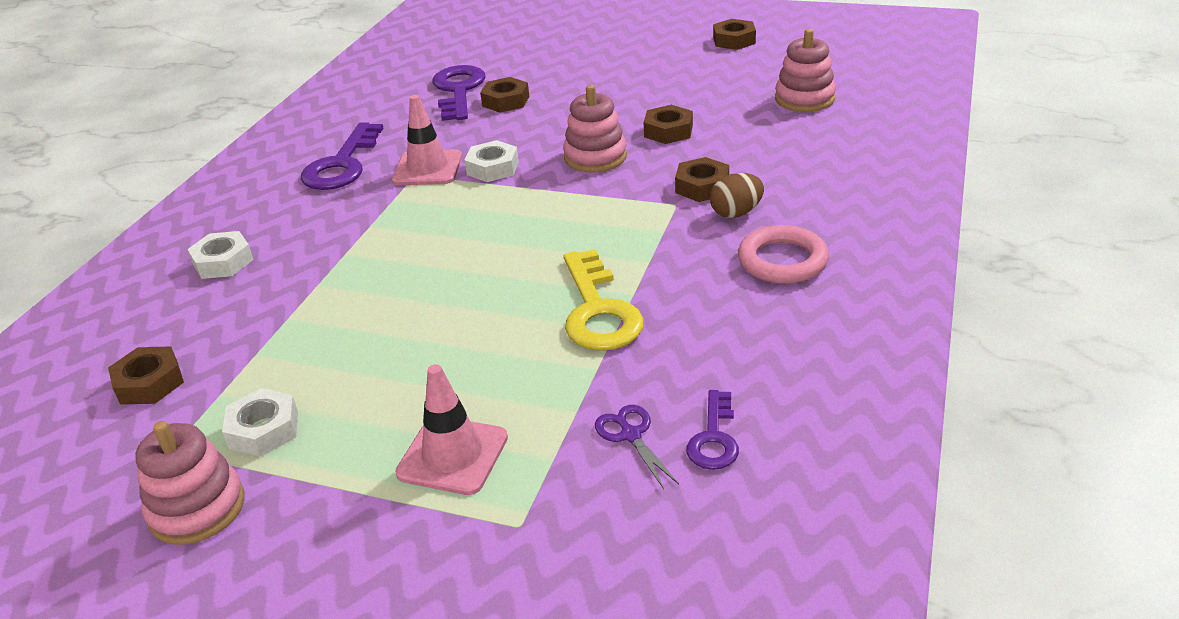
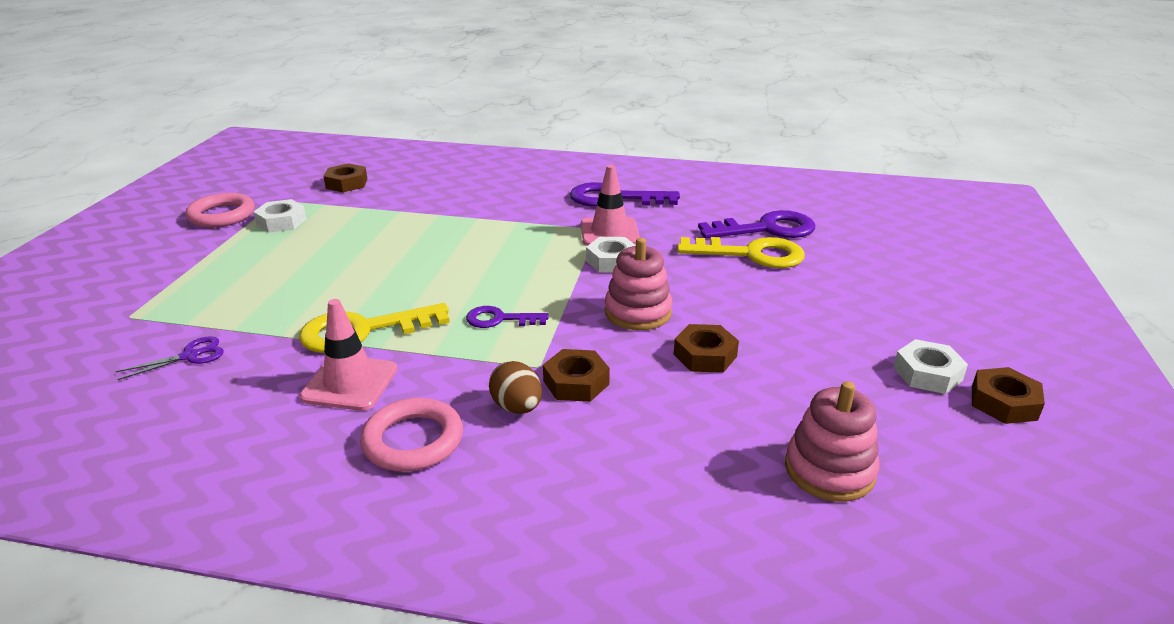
camera: 80 degrees right, 5 degrees down
(197, 508) = (222, 215): pink stacking toy -> pink ring
(223, 262) = (476, 181): white nut -> white nut (927, 373)
(452, 455) = (216, 285): pink traffic cone -> pink traffic cone (350, 383)
(506, 101) = (751, 254): brown nut -> yellow key
(714, 438) = (160, 397): purple key -> purple key (499, 319)

